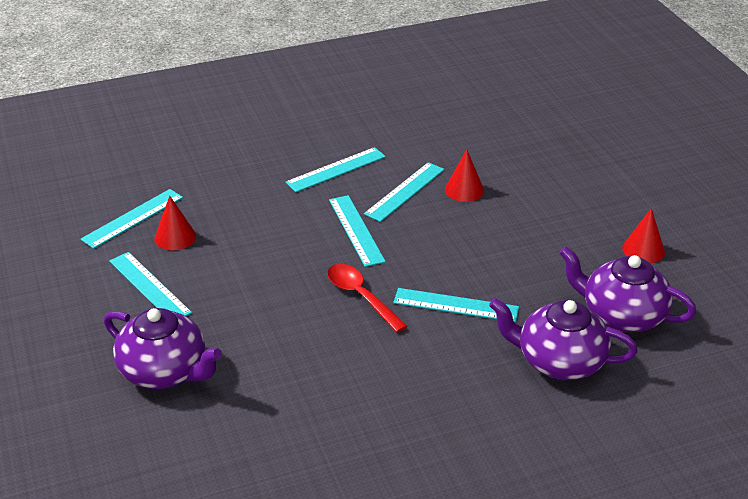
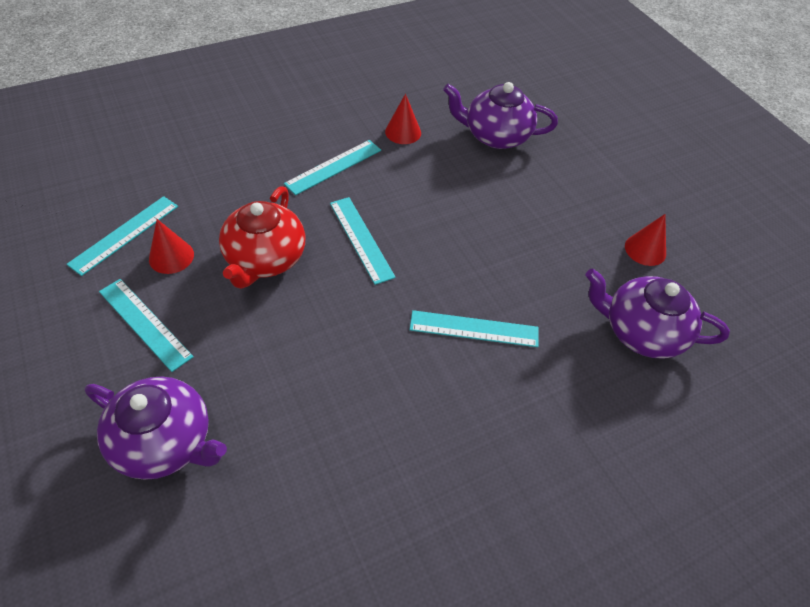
camera: 10 degrees left, 15 degrees up
(262, 242) = (265, 259): none -> red teapot
(361, 297) = (375, 324): red spoon -> none
(405, 191) = (404, 190): turquoise ruler -> none
(464, 190) = (462, 186): red cone -> red cone (403, 132)
(559, 361) = (590, 396): purple teapot -> purple teapot (495, 136)

